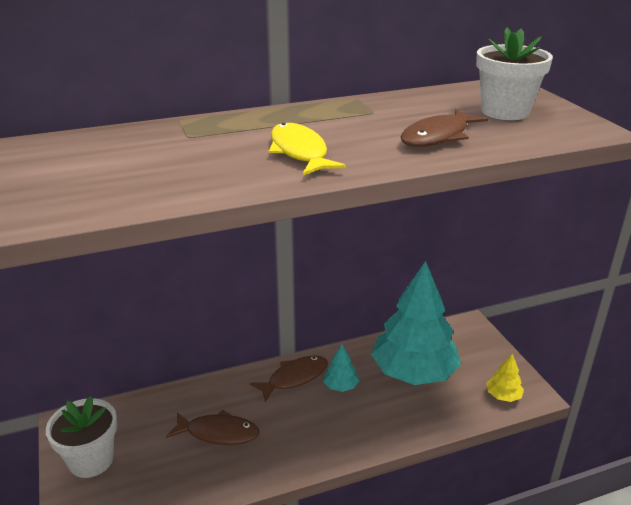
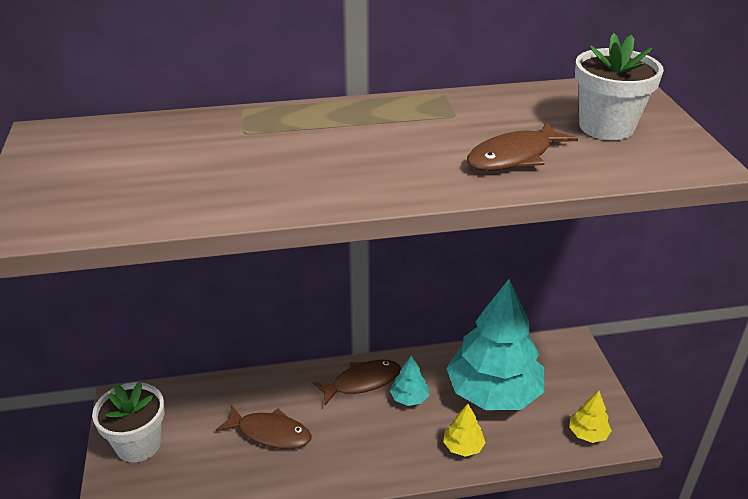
camera: 10 degrees right, 5 degrees up
(299, 152) = (354, 165): yellow fish -> none
(398, 421) = (463, 446): none -> yellow tree

